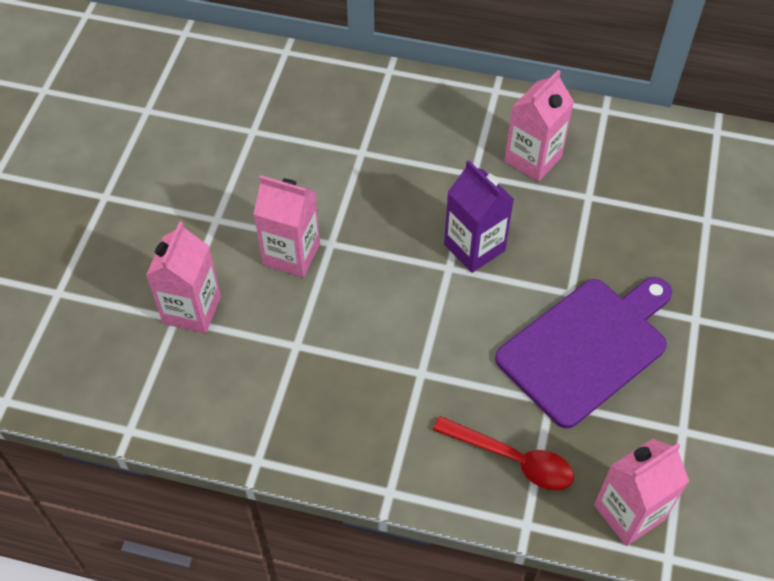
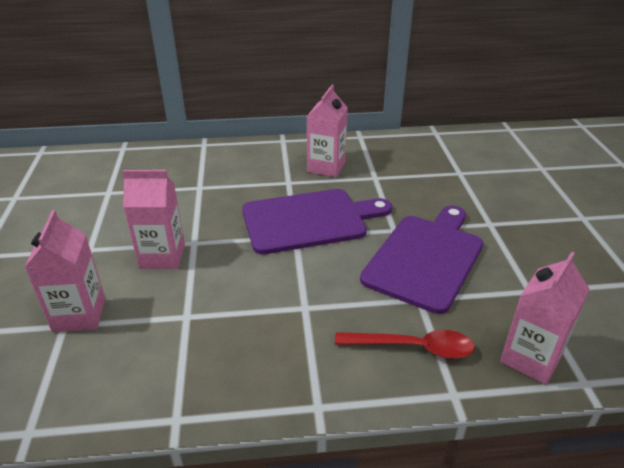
camera: 20 degrees left, 20 degrees down
(474, 247) = (309, 220): purple carton -> purple cutting board

